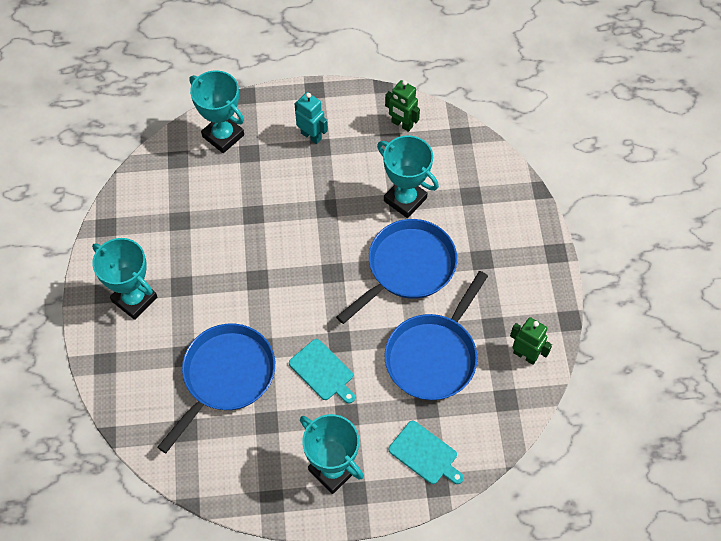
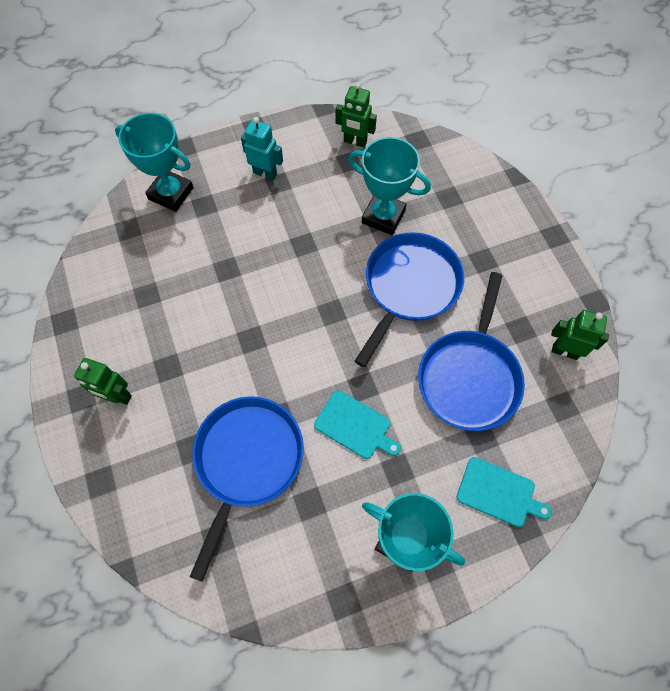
camera: 15 degrees left, 5 degrees up
(134, 299) = (117, 396): turquoise trophy -> green robot

